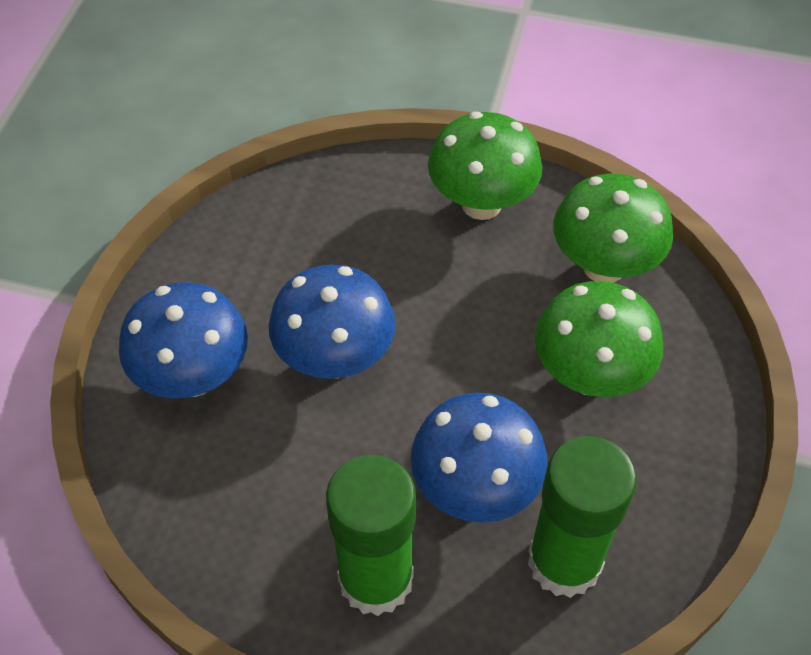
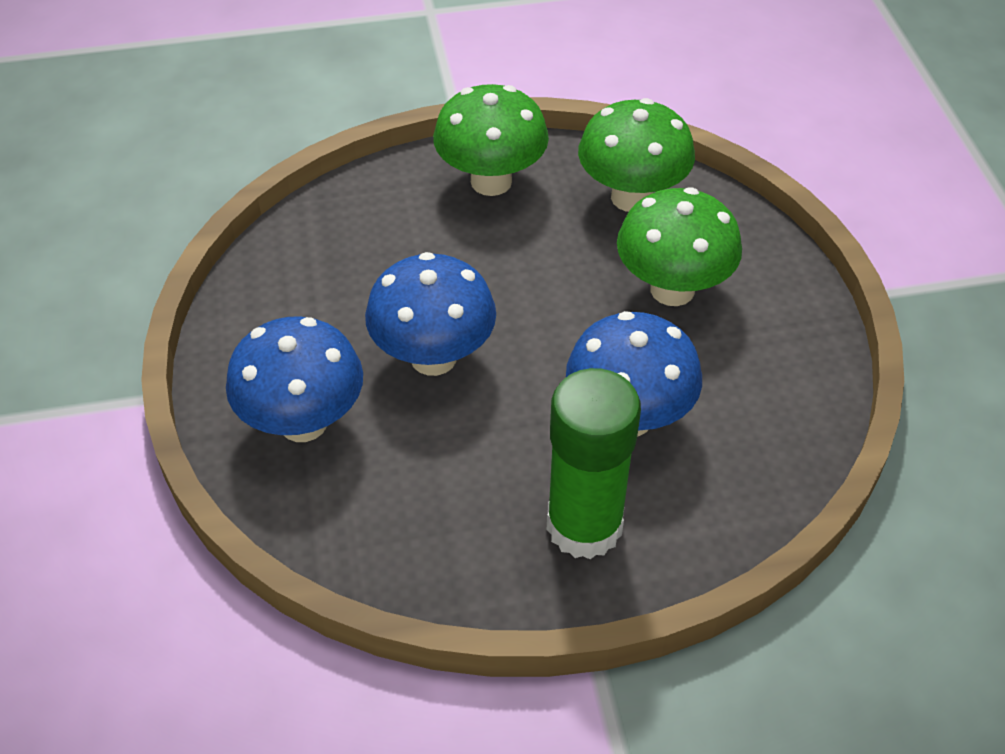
camera: 25 degrees left, 5 degrees down
(564, 562) = (740, 445): green glue stick -> none

